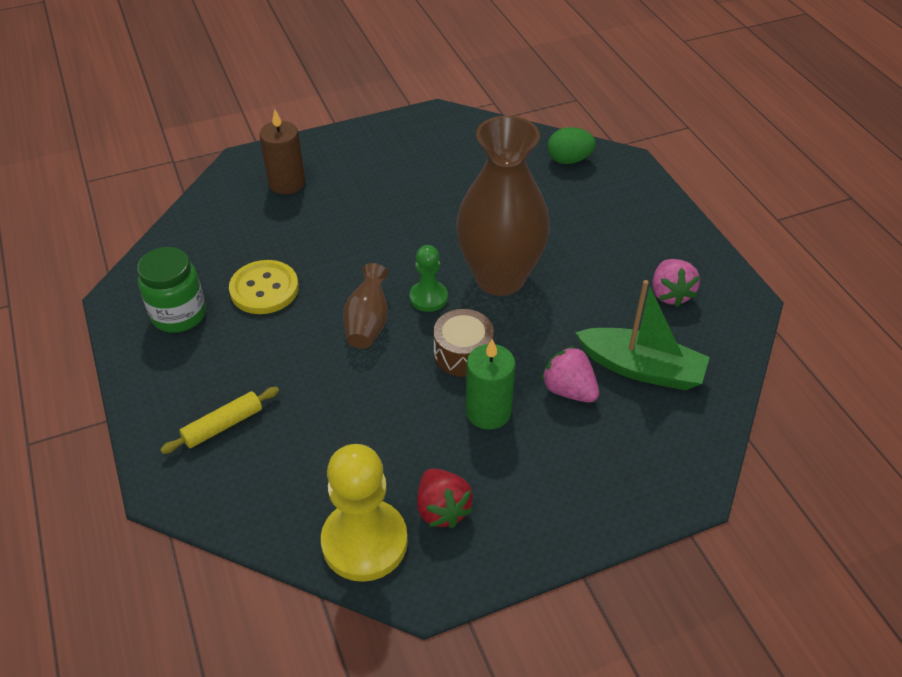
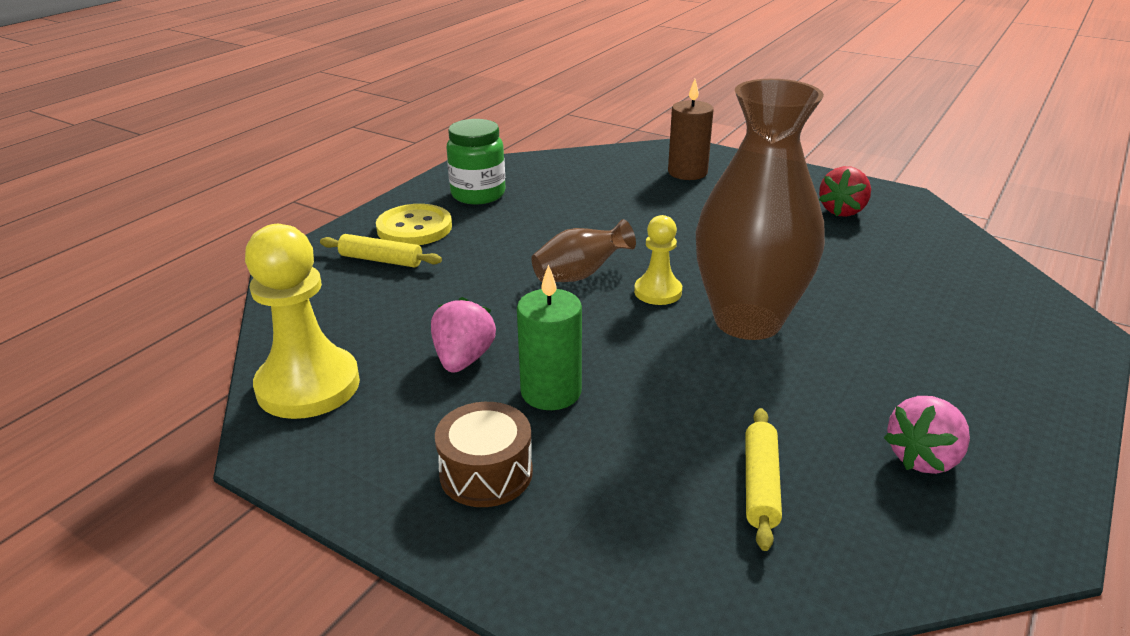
camera: 55 degrees right, 15 degrees down
(264, 289) = (553, 214): yellow button -> yellow button (414, 228)
(428, 297) = (658, 292): green pawn -> yellow pawn
(442, 509) = (388, 417): red strawberry -> red strawberry (842, 211)
(463, 353) = (611, 342): brown drum -> brown drum (486, 473)
(569, 160) = (998, 291): green egg -> none
(569, 390) = (650, 437): pink strawberry -> pink strawberry (463, 359)
(641, 368) = (760, 484): green boat -> yellow rolling pin

